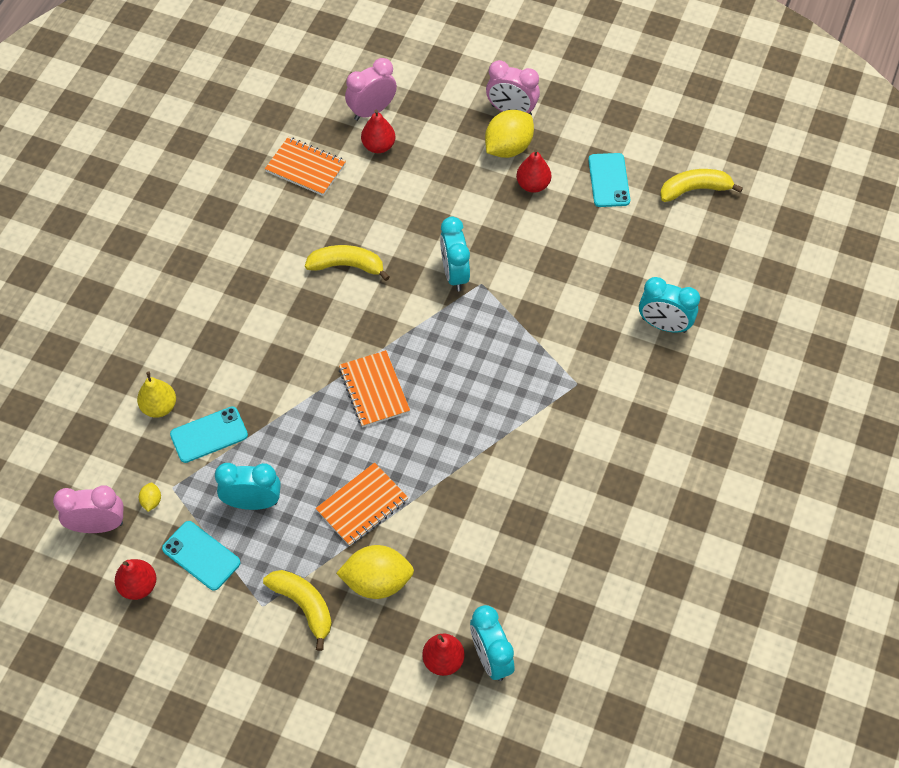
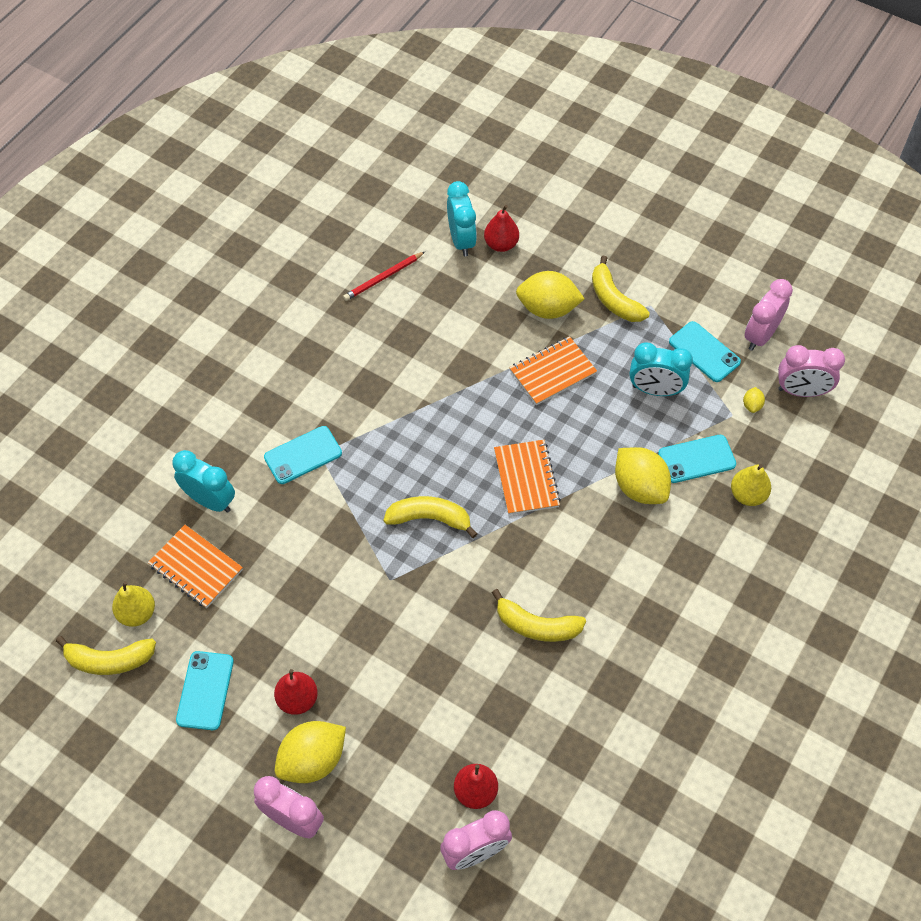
camera: 170 degrees left, 0 degrees up
(138, 586) = (760, 336): red pear -> pink clock
(264, 398) = (639, 487): none -> yellow lemon
(305, 168) = (572, 773): orange notebook -> orange notebook (196, 567)
(454, 274) = (417, 596): turquoise clock -> none
(458, 339) = (429, 518): none -> yellow banana
(568, 591) = (383, 278): none -> red pencil
(593, 379) = (303, 455): none -> turquoise phone
(688, 226) = (137, 613): none -> yellow pear

